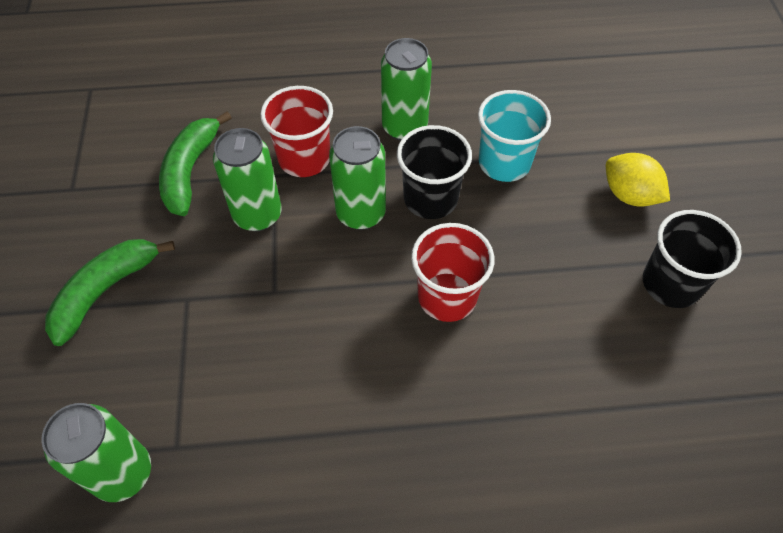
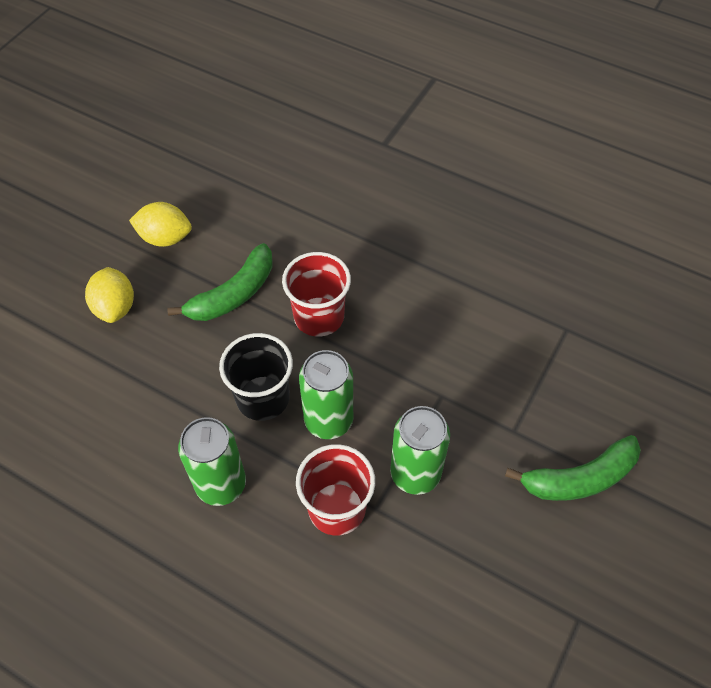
camera: 145 degrees left, 0 degrees up
(123, 473) = (609, 333): green can -> none
(190, 171) = (451, 564): green banana -> green banana (233, 294)
(504, 163) = (174, 392): turquoise cup -> none
(671, 284) = (165, 238): black cup -> yellow lemon

